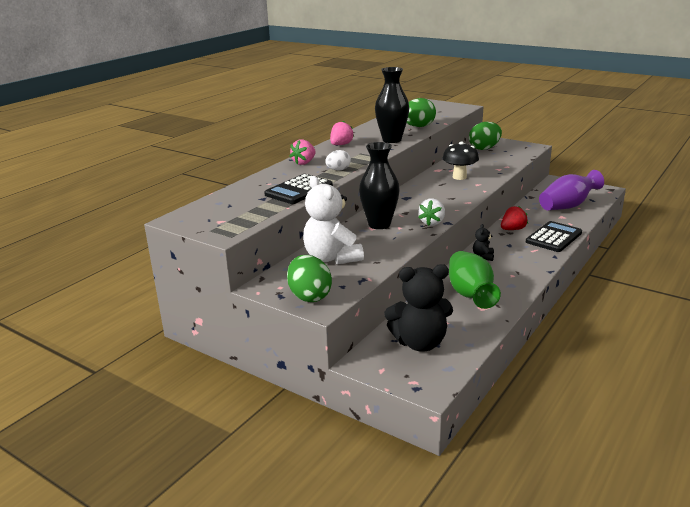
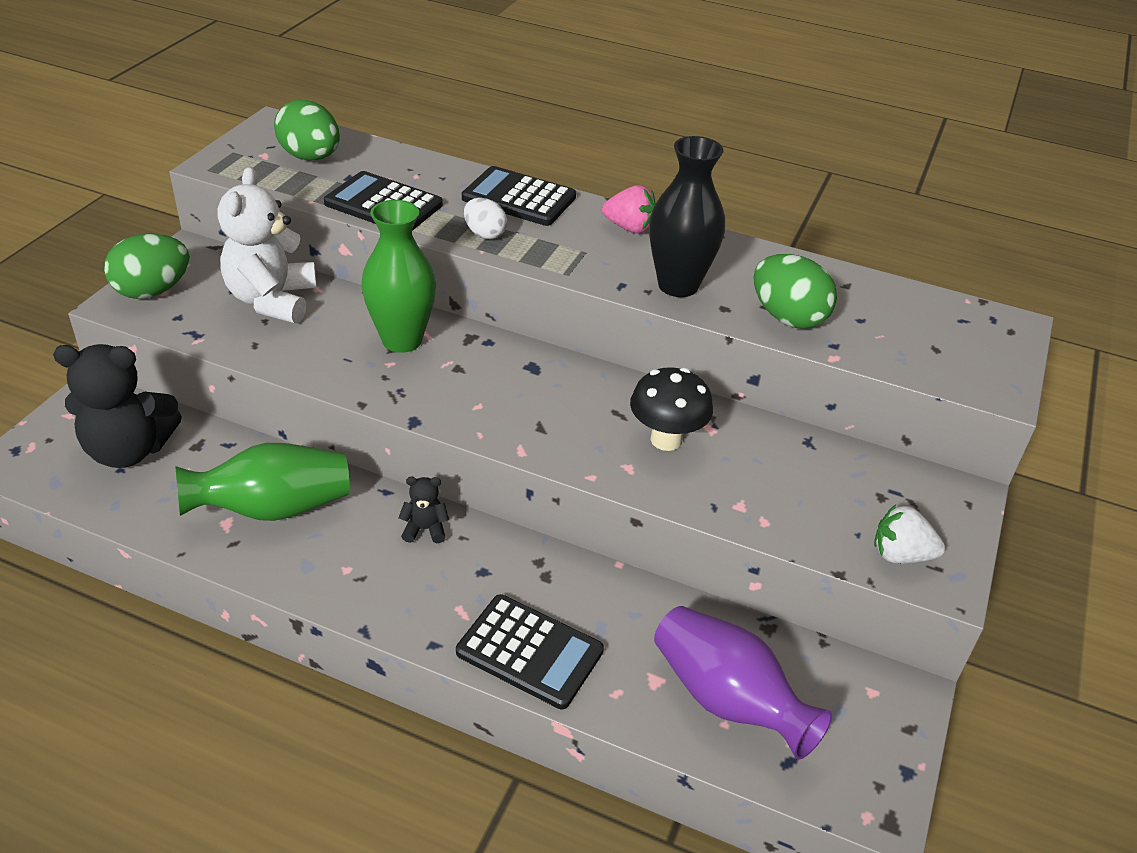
camera: 75 degrees right, 15 degrees up
(304, 163) = (519, 198): pink strawberry -> black calculator
(332, 258) = (272, 300): white teddy bear -> white teddy bear turned 45 degrees counterclockwise
(379, 224) = (402, 340): black vase -> green vase
(420, 343) = (129, 450): black teddy bear -> black teddy bear turned 75 degrees counterclockwise
(432, 222) = (412, 401): white strawberry -> white strawberry (900, 555)
(484, 148) = (887, 485): green egg -> green egg (310, 157)
(512, 229) = (562, 581): red strawberry -> none

